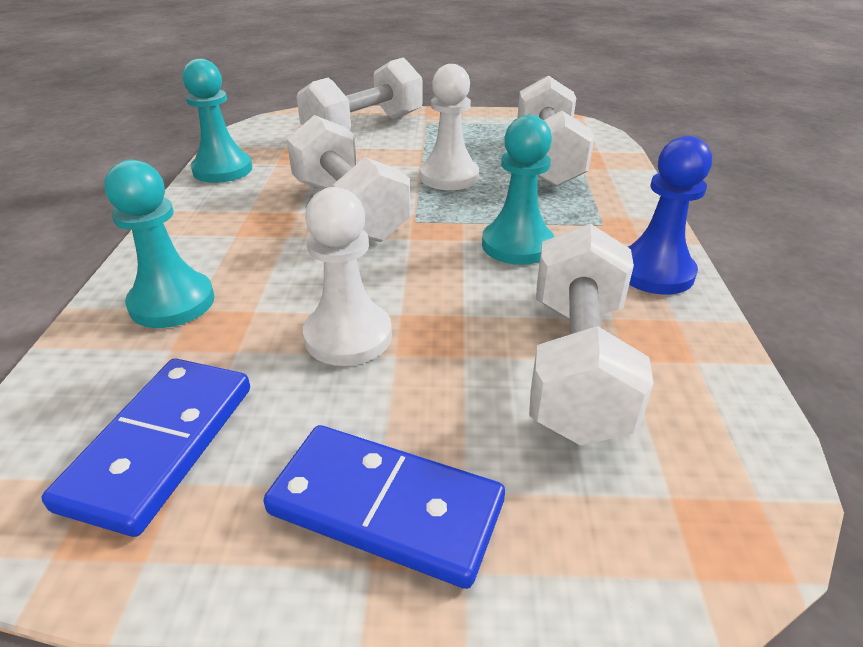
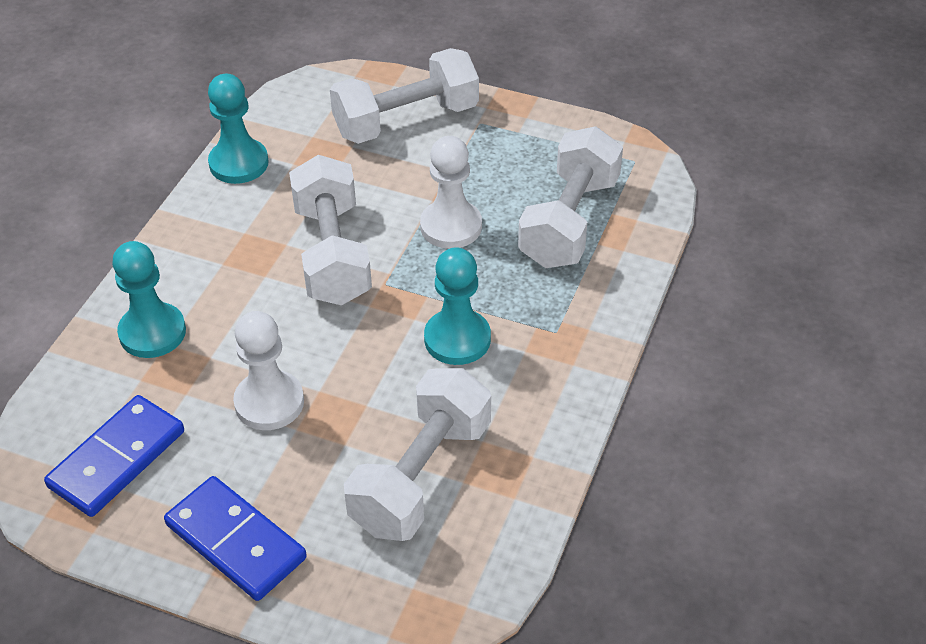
camera: 20 degrees right, 10 degrees up
(654, 272) = (555, 403): blue pawn -> none

